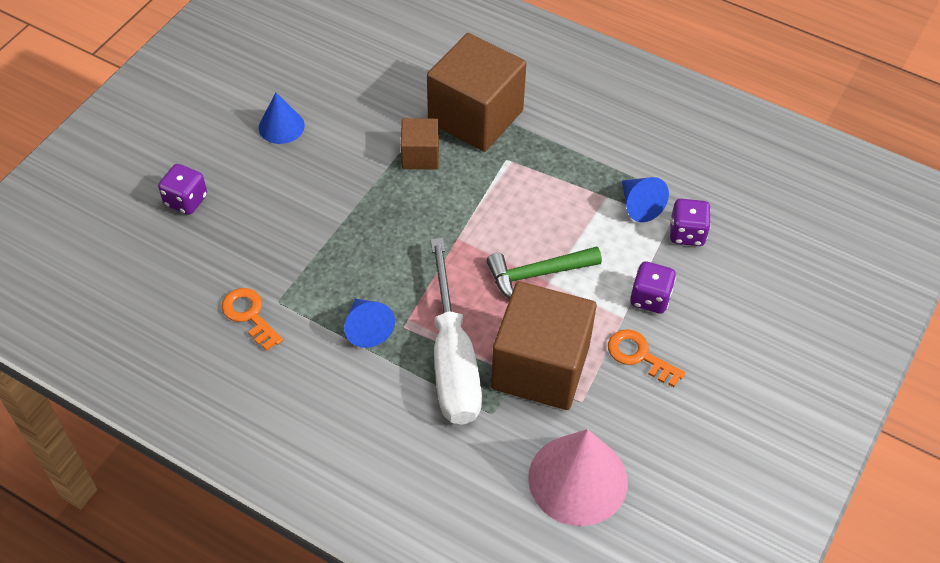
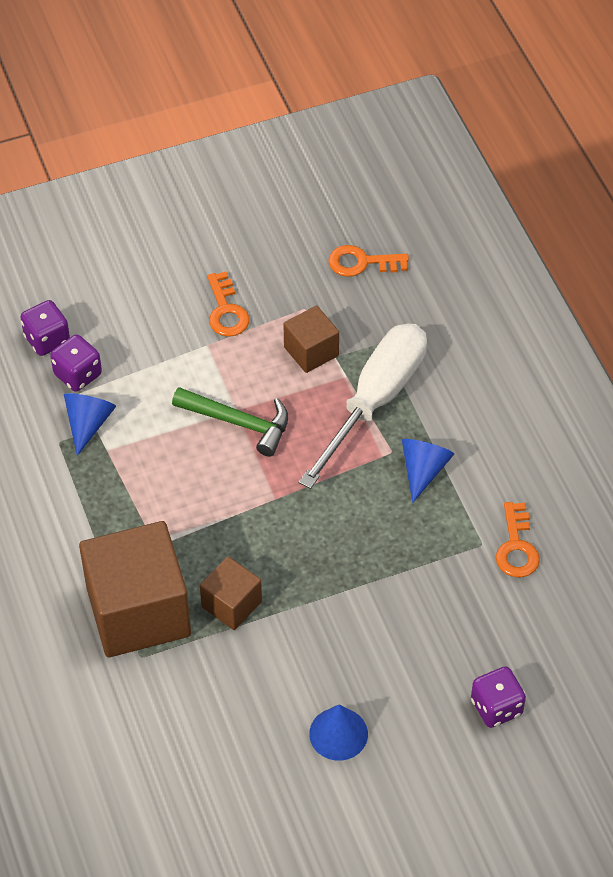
camera: 140 degrees left, 0 degrees up
(540, 367) = (311, 351): brown cube -> brown cube, size x0.50
(578, 479) = (361, 263): pink cone -> orange key
(650, 298) = (169, 345): purple dice -> purple dice (47, 340)

